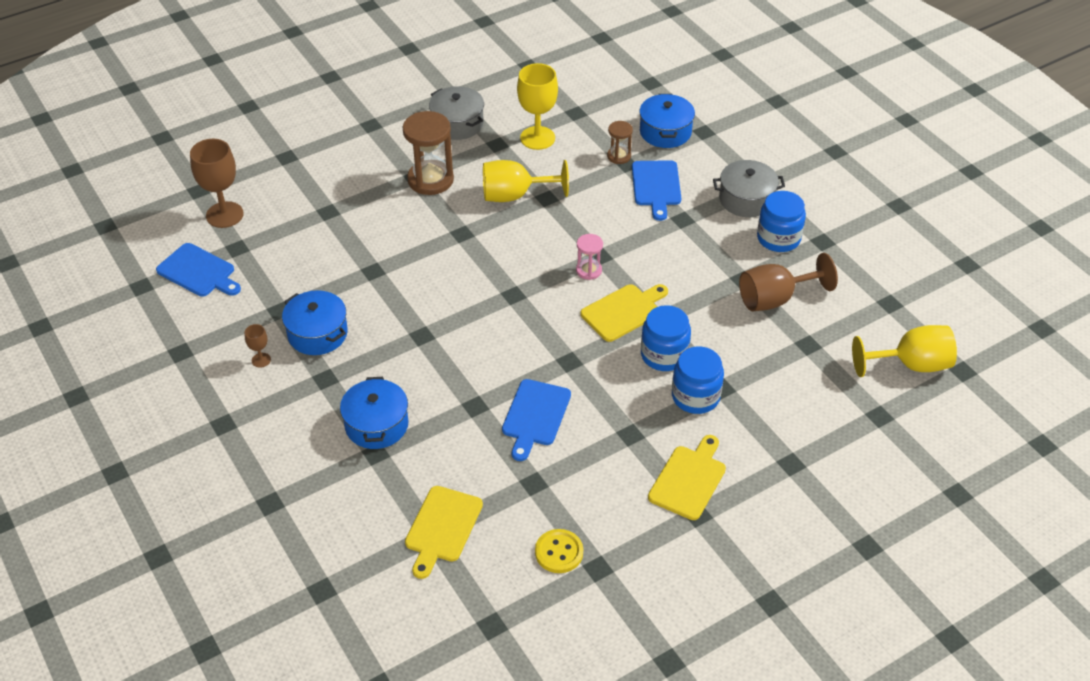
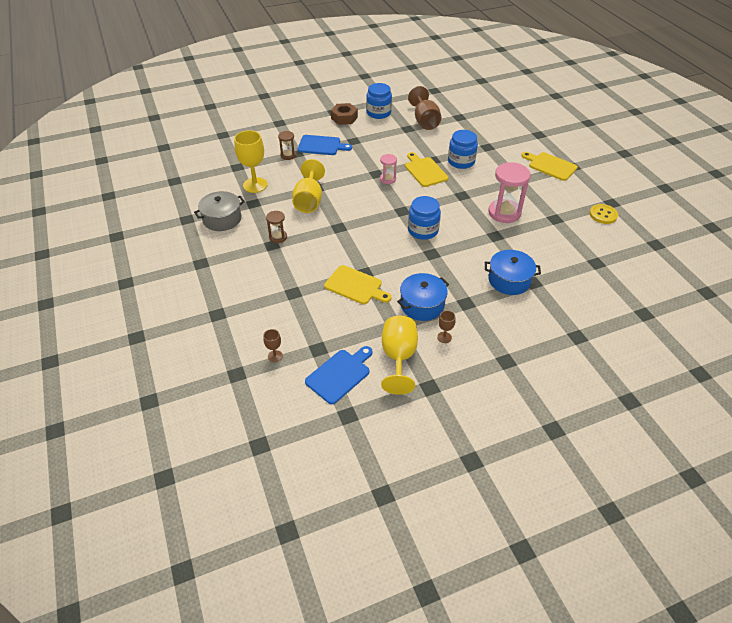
camera: 80 degrees left, 0 degrees up
(224, 215) = (275, 356): brown goblet -> brown goblet, size x0.47
(430, 180) = (278, 237): brown hourglass -> brown hourglass, size x0.53
(442, 527) = (590, 257): yellow cutting board -> yellow cutting board (355, 286)
(535, 416) = (504, 213): blue cutting board -> pink hourglass
(665, 132) = (273, 136): blue pot -> none
(695, 396) = (492, 156): blue jar -> blue jar (423, 230)
(746, 199) = (344, 118): grey pot -> brown nut
(910, 365) = (476, 92): yellow goblet -> yellow goblet (398, 357)

